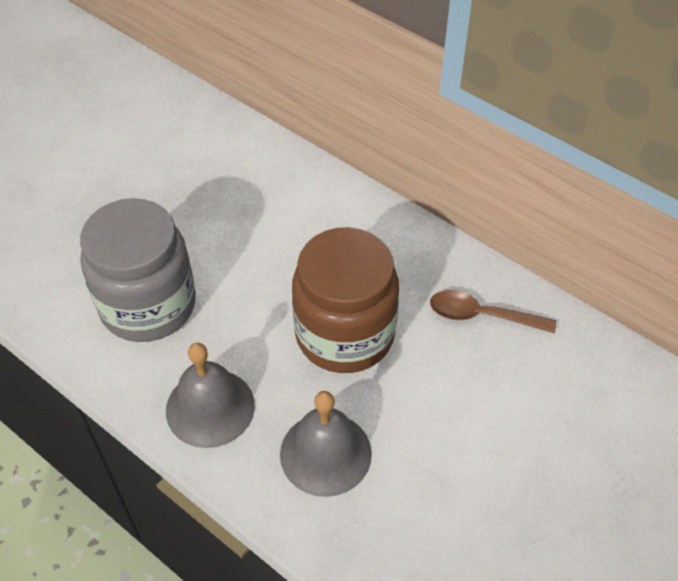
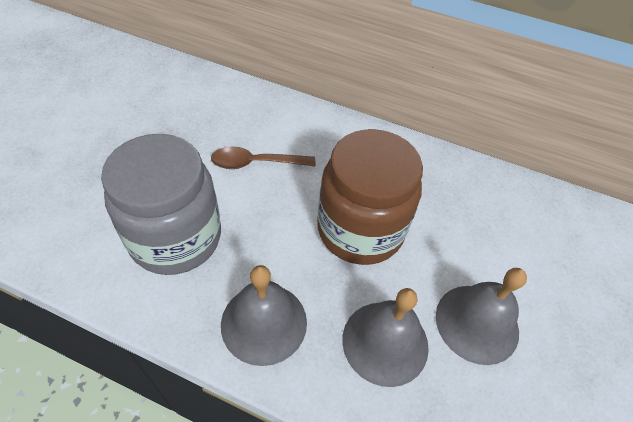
camera: 20 degrees left, 0 degrees up
(432, 457) = (477, 323): none -> grey bell
(482, 316) = (461, 193): brown spoon -> brown spoon (256, 163)

